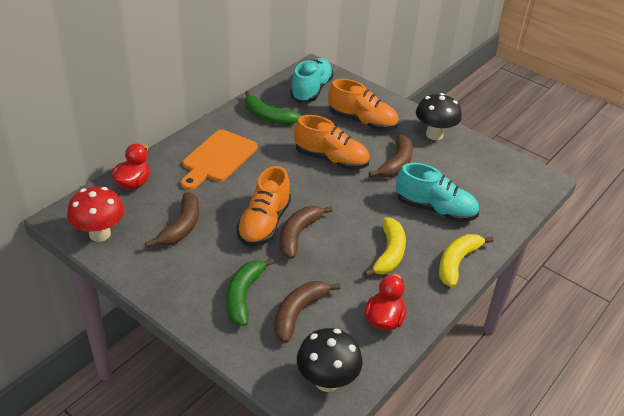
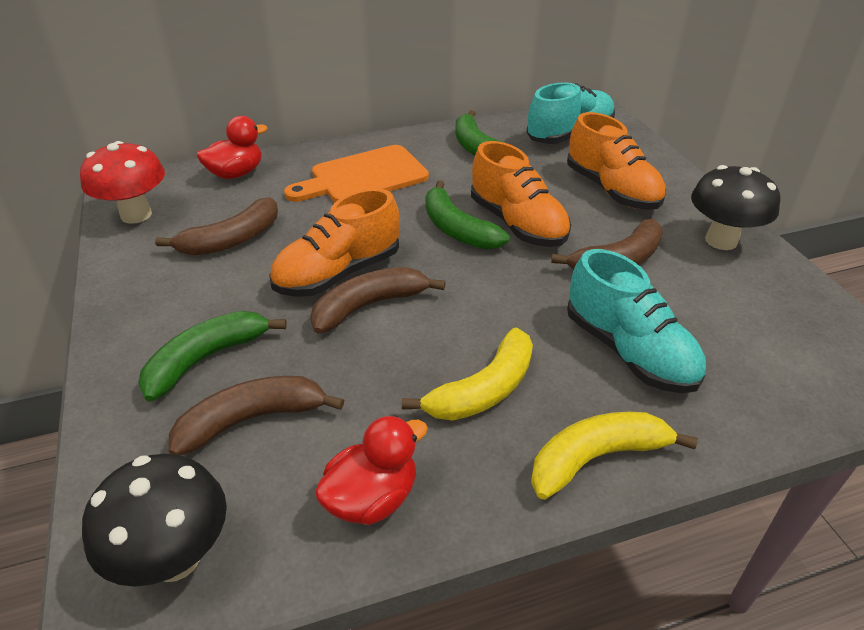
camera: 35 degrees right, 0 degrees up
(302, 174) = (457, 229): none -> green banana

